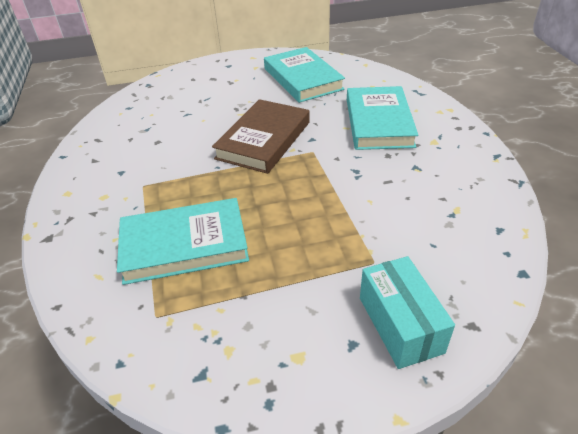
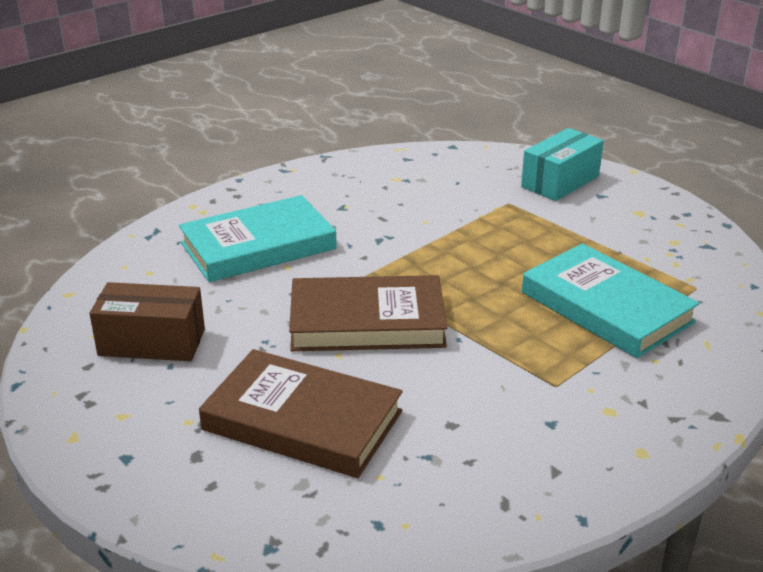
camera: 120 degrees left, 10 degrees down
(206, 104) = (302, 420): none -> brown book
(303, 79) = (152, 342): turquoise book -> brown box

